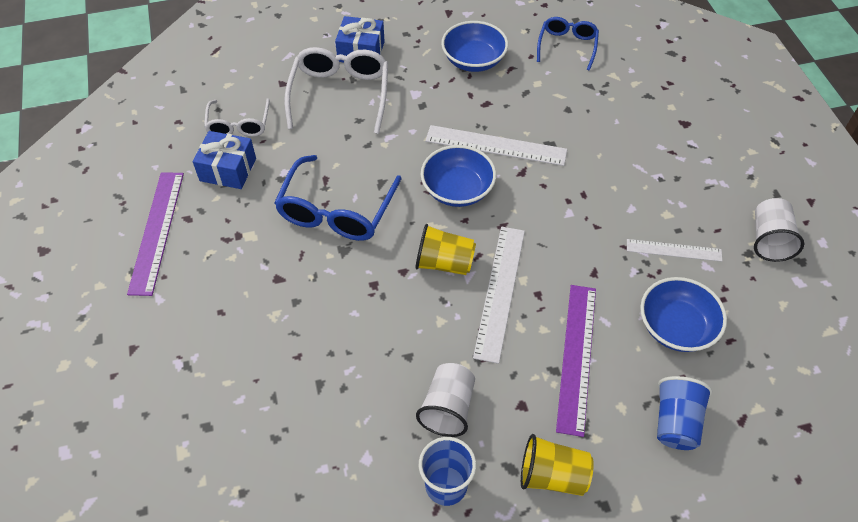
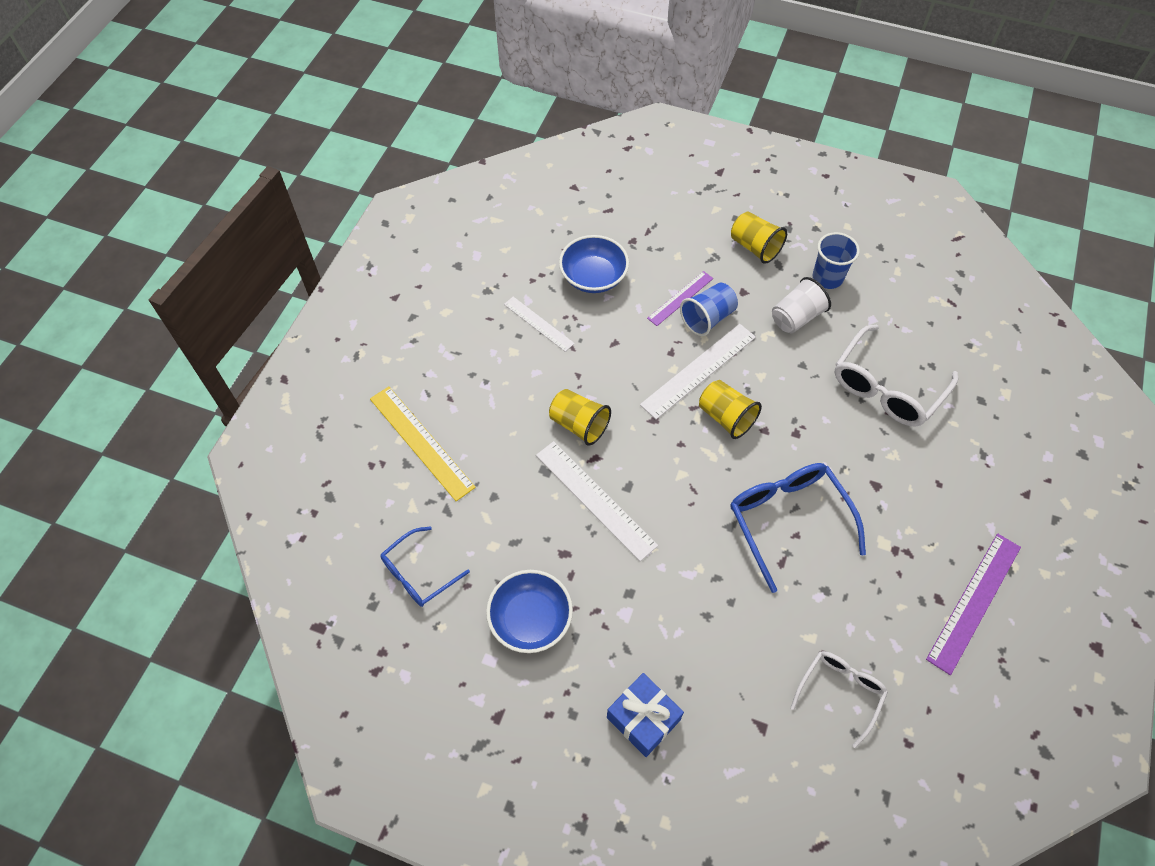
camera: 145 degrees left, 5 degrees up
(228, 169) = (876, 635): blue gift -> none
(337, 210) = (789, 521): blue glasses -> blue glasses turned 75 degrees counterclockwise
(340, 95) = (707, 664): white glasses -> white glasses (887, 386)
(457, 190) = (666, 476): blue bowl -> none
(557, 188) = (579, 425): none -> yellow cup
(576, 357) = (680, 298): purple ruler -> purple ruler, size x0.61
(655, 113) = (421, 442): none -> yellow ruler
(675, 422) = (651, 231): blue cup -> blue cup (707, 318)
(769, 240) = (461, 290): white cup -> none

